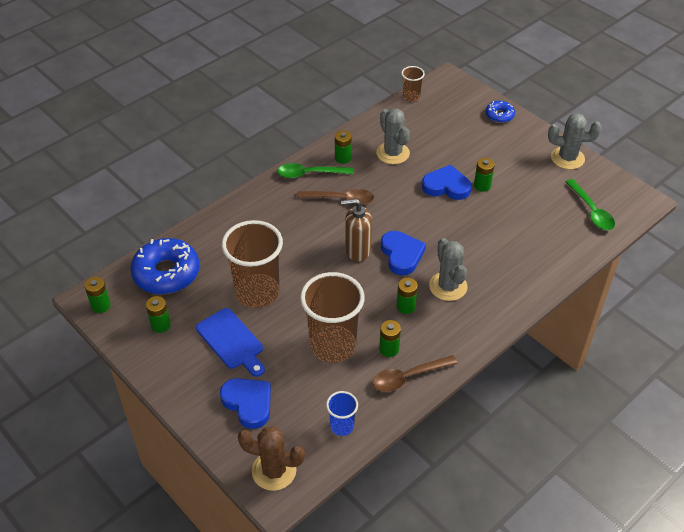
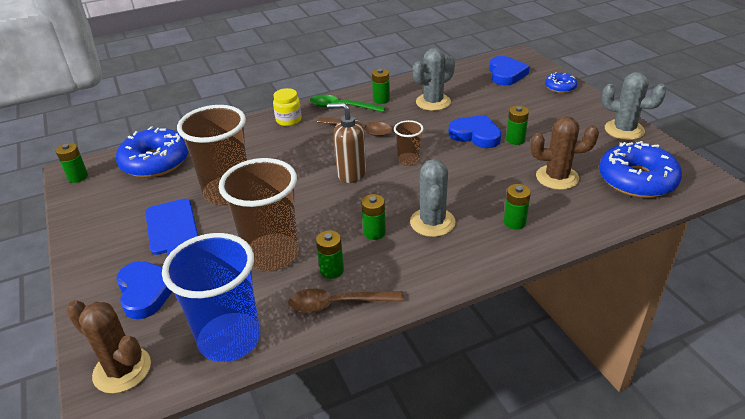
camera: 20 degrees right, 10 degrees down
(160, 325) = (117, 202): green battery -> green battery (514, 222)
(267, 199) = (288, 120): none -> yellow jar
(342, 426) = (230, 339): blue cup -> blue cup, size x2.08
(393, 153) = (433, 102): grey cactus -> grey cactus turned 60 degrees clockwise
(401, 255) = (396, 185): blue heart -> blue heart (506, 74)
(411, 97) = (474, 64): brown cup -> brown cup (408, 160)
(529, 220) = (557, 177): none -> brown cactus
(591, 211) = (637, 180): green spoon -> blue donut

